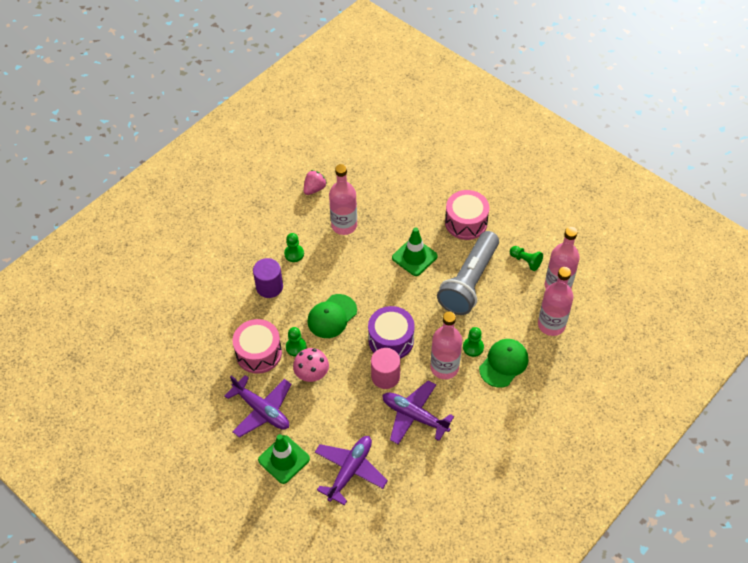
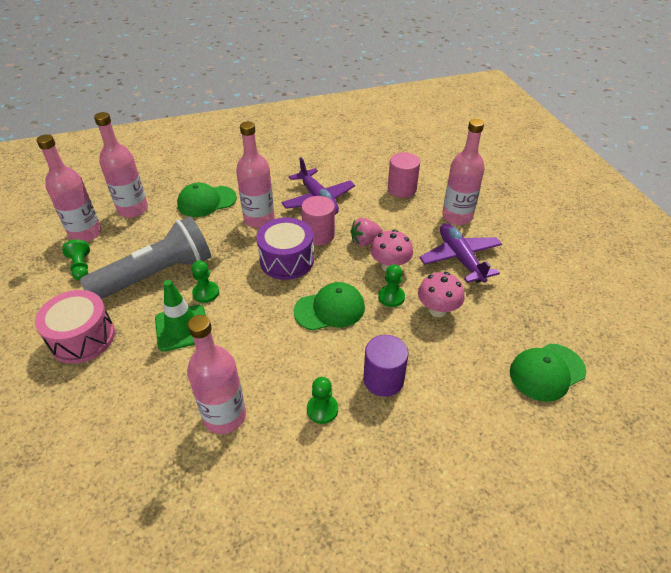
camera: 150 degrees left, 10 degrees down
(171, 341) = (546, 372): none -> green cap
(258, 353) = (437, 310): pink drum -> pink mushroom
(284, 459) = (457, 216): green traffic cone -> pink bottle
(314, 189) = (214, 509): pink strawberry -> pink strawberry (365, 241)
(350, 470) = (402, 189): purple plane -> pink cylinder
(473, 347) = (218, 222): green pawn -> green pawn (206, 293)

